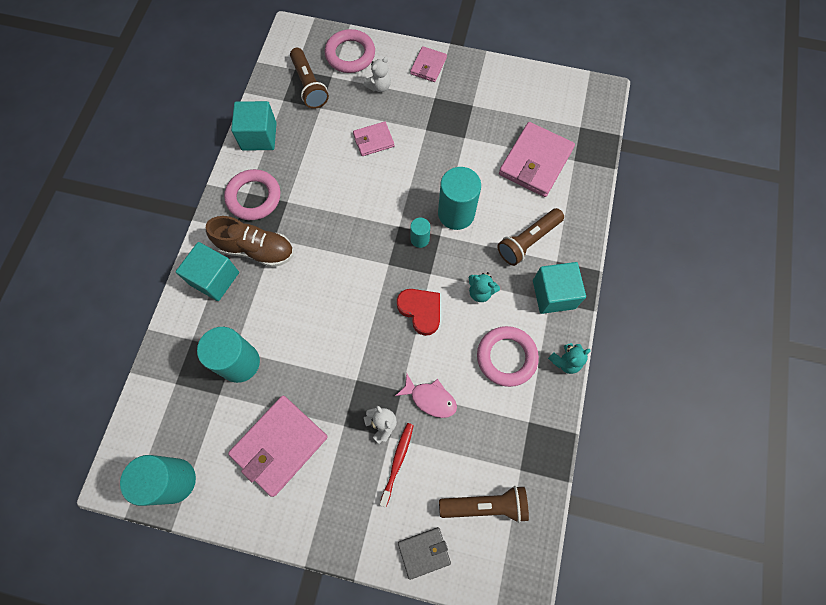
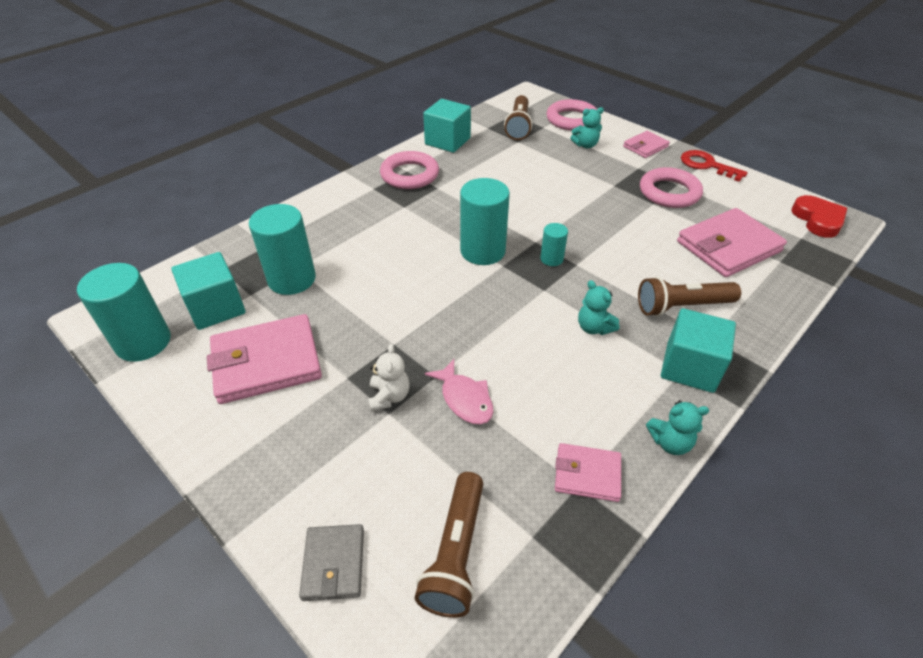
camera: 30 degrees right, 25 degrees down
(214, 278) = (326, 213): turquoise cube -> turquoise cube (216, 308)
(256, 249) = (381, 208): brown shoe -> none
(373, 140) = (554, 176): pink wallet -> pink wallet (587, 474)
(379, 86) = (585, 145): white teddy bear -> turquoise teddy bear
(397, 462) = (378, 442): red toothbrush -> none
(421, 311) = (511, 315): red heart -> red heart (818, 220)
(424, 552) = (333, 564): grey wallet -> grey wallet turned 75 degrees clockwise
(456, 213) = (606, 254): turquoise cylinder -> turquoise cylinder (482, 251)
(485, 69) = (707, 165): none -> red key
(485, 505) = (456, 553): brown flashlight -> brown flashlight turned 75 degrees clockwise
(506, 357) = (589, 402): pink ring -> pink ring (669, 192)

